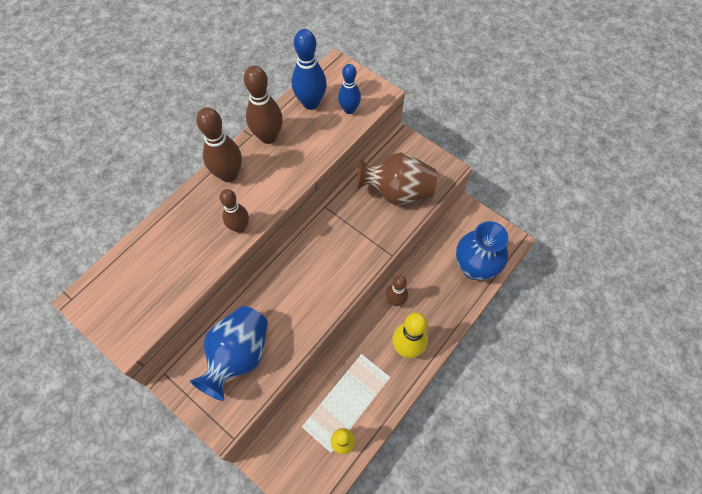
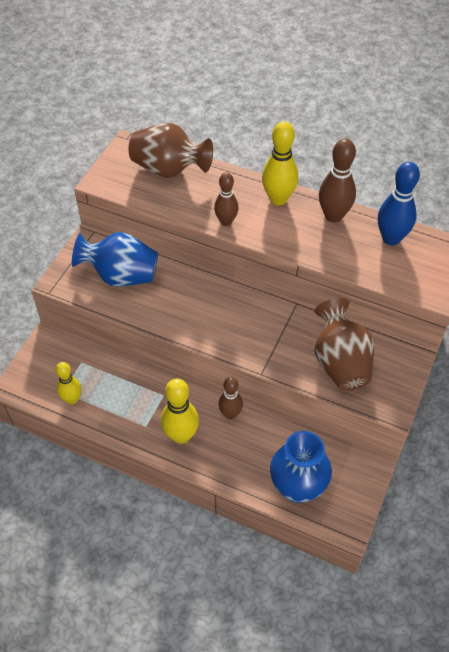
camera: 75 degrees right, 10 degrees down
(143, 264) = (169, 170): none -> brown vase
(229, 174) = (278, 199): brown bowling pin -> yellow bowling pin
(349, 109) = (398, 272): blue bowling pin -> none

